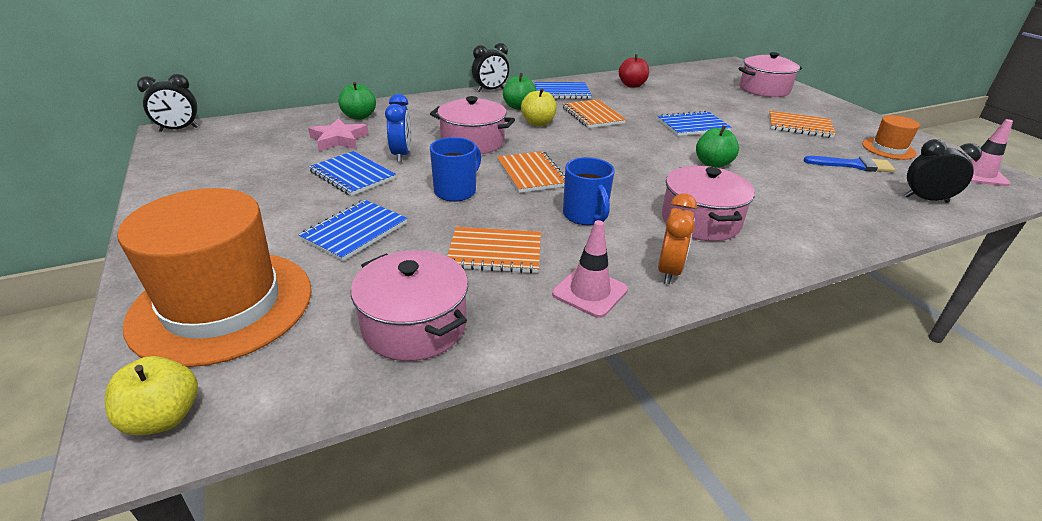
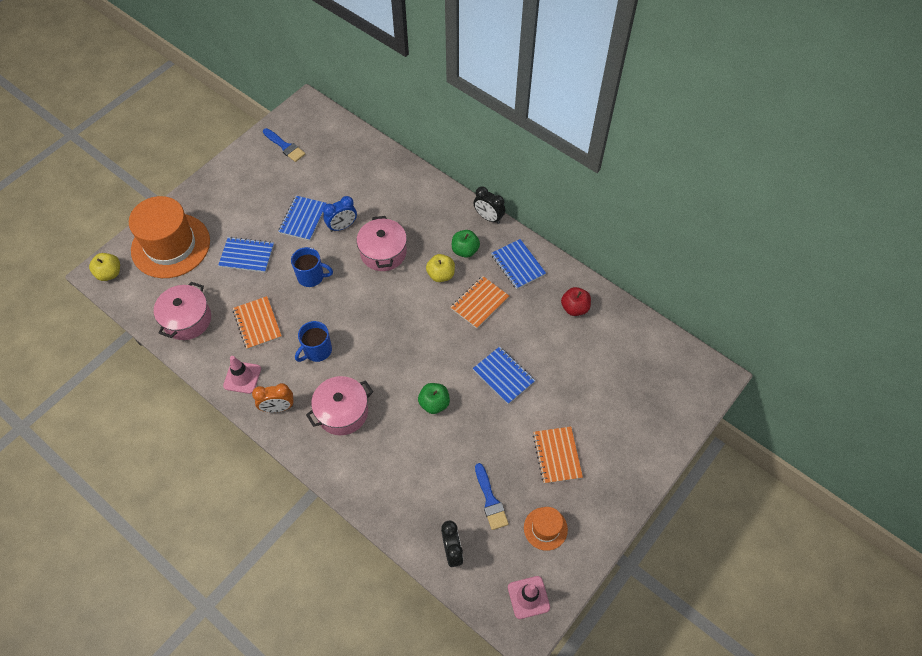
camera: 65 degrees right, 25 degrees up
(179, 129) = (311, 104): black clock -> none
(211, 159) = (285, 146): none -> blue brush
(339, 139) = (344, 184): pink star -> none
(359, 116) = (385, 172): green apple -> none
(531, 173) = (356, 303): orange notebook -> none
(764, 89) = (644, 416): pink pot -> none

